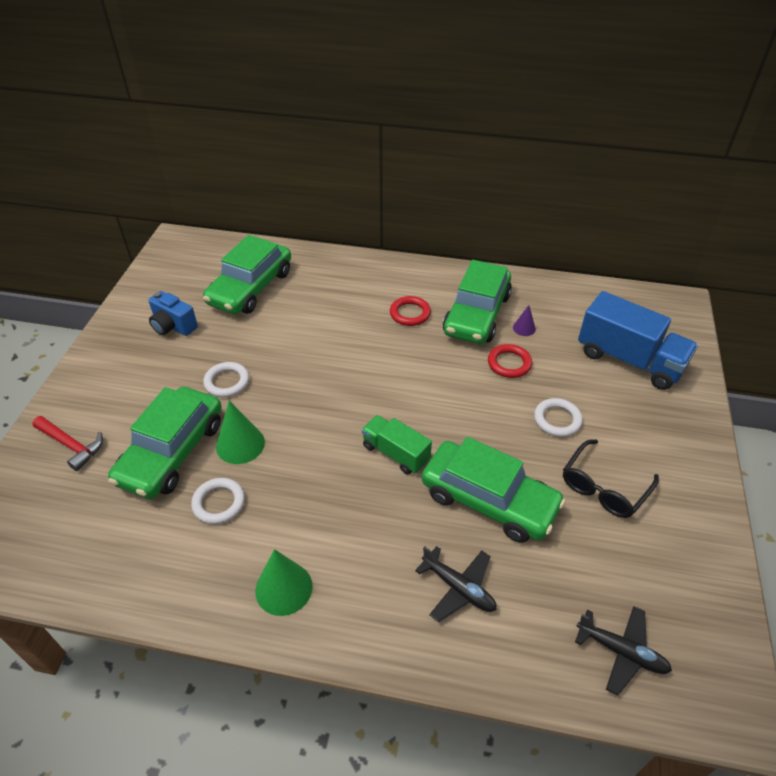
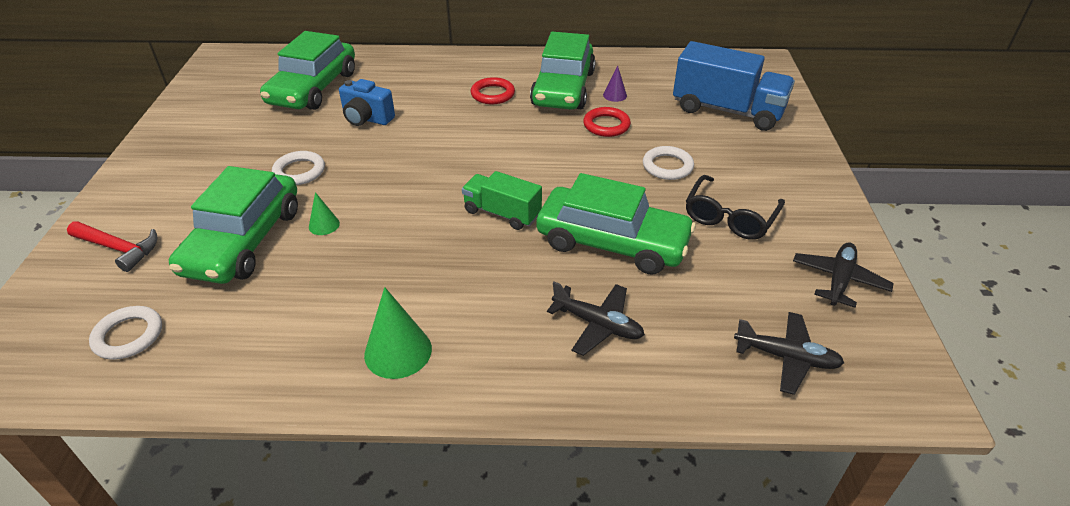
camera: 10 degrees left, 5 degrees down
(173, 326) = (229, 129): blue camera -> blue camera (367, 119)
(219, 503) = (307, 281): white ring -> white ring (128, 336)
(240, 444) = (324, 225): green cone -> green cone, size x0.55
(691, 574) = (839, 280): none -> black plane

